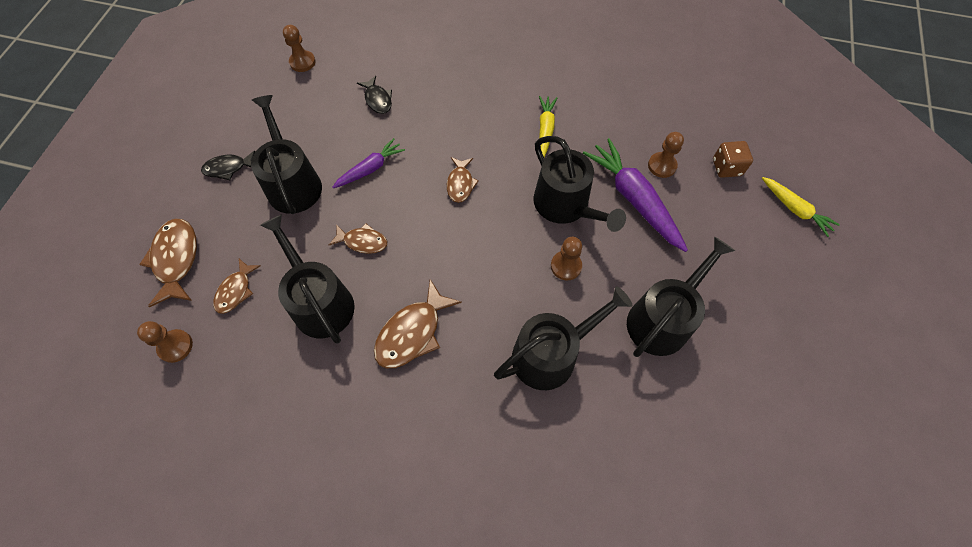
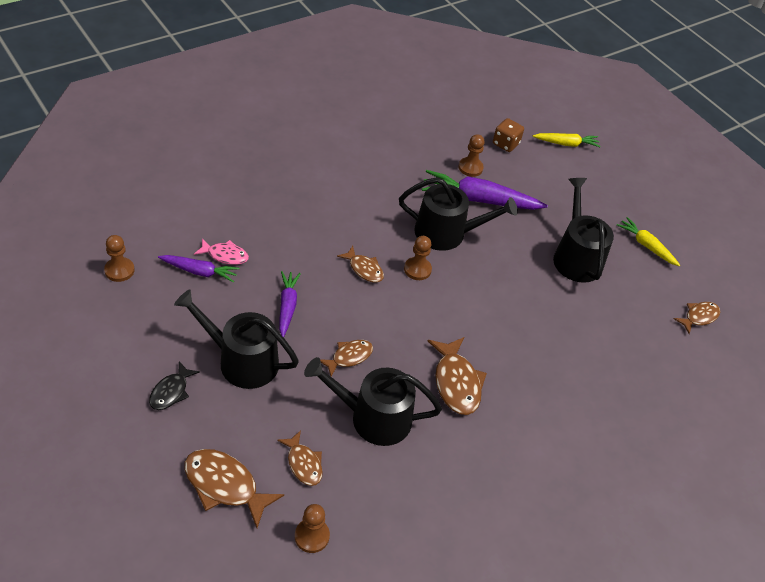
camera: 55 degrees left, 15 degrees down
(347, 99) = (200, 271): none -> purple carrot
(378, 99) = (225, 255): black fish -> pink fish
(545, 129) = (373, 194): yellow carrot -> yellow carrot (646, 246)
(551, 354) = (546, 325): black watering can -> none
(566, 266) = (492, 269): brown pawn -> brown pawn (417, 269)
(722, 486) = (699, 317): none -> brown fish

